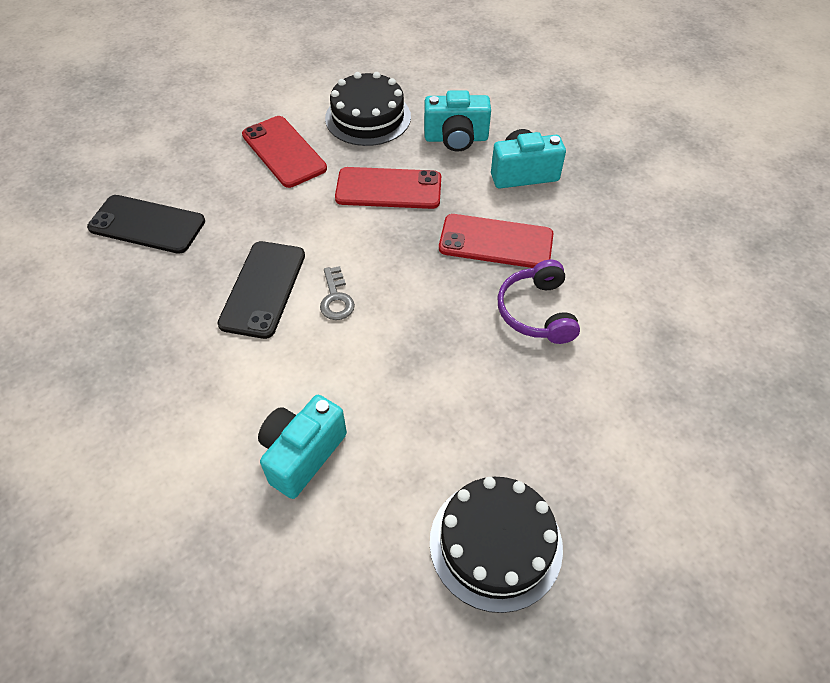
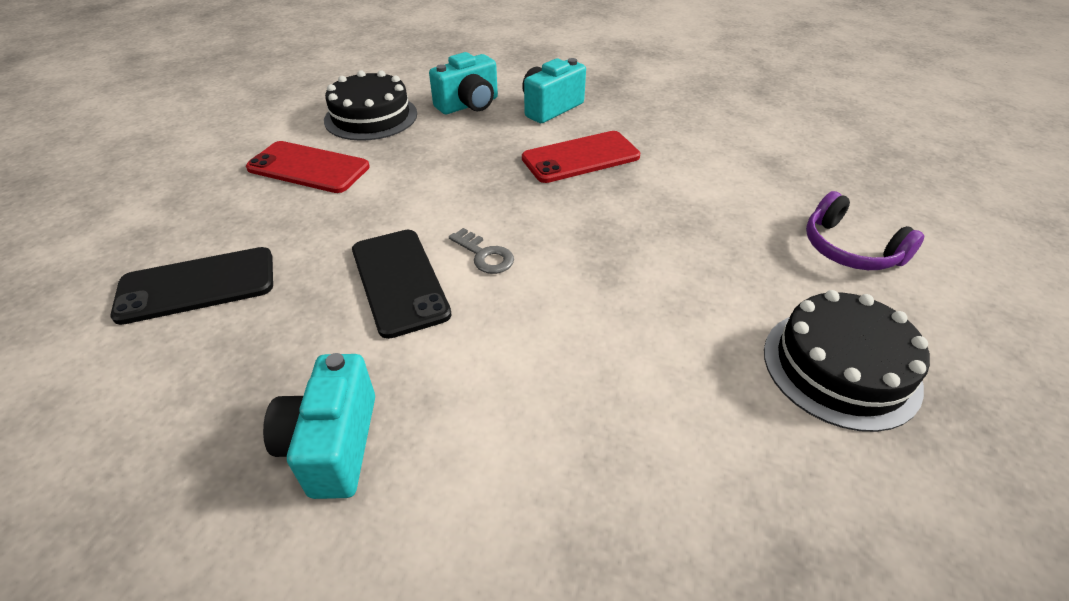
camera: 35 degrees left, 10 degrees down
(302, 454) = (595, 400): turquoise camera -> turquoise camera (333, 445)
(388, 189) = (446, 157): red phone -> none
(537, 312) = (667, 188): purple headphones -> purple headphones (849, 249)

